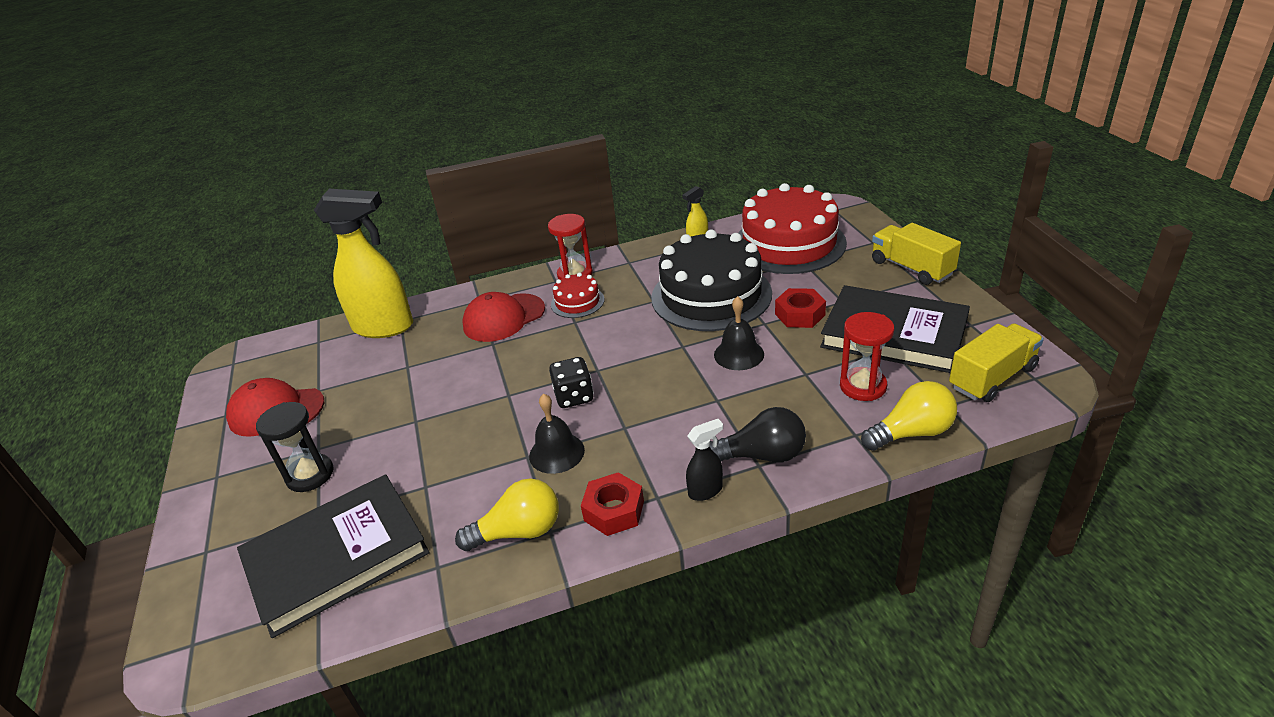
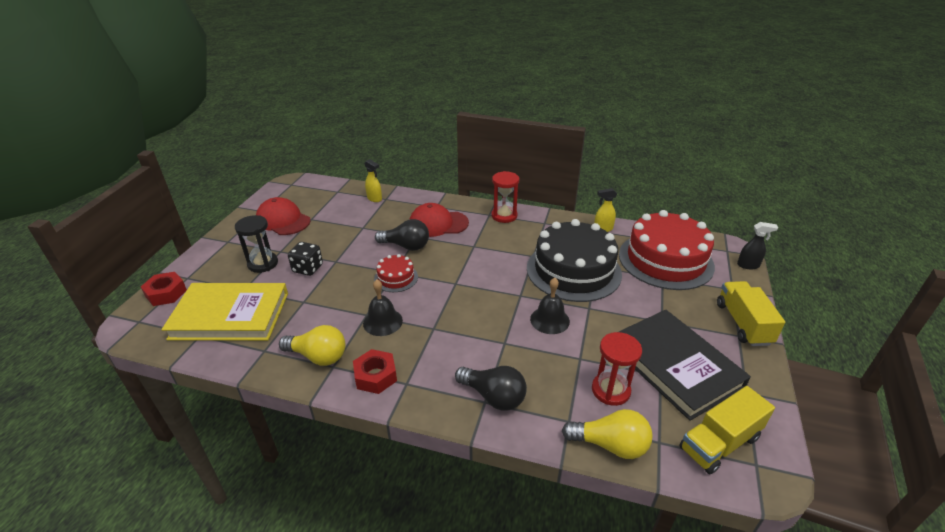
camera: 30 degrees right, 0 degrees up
(337, 557) = (230, 315): black book -> yellow book
(384, 327) = (374, 199): yellow spray bottle -> yellow spray bottle, size x0.43
(491, 360) = (406, 246): none -> black light bulb
(574, 396) = (426, 293): black dice -> black dice (308, 268)
(577, 302) = (488, 234): red cake -> red cake (396, 278)
(706, 491) = (436, 397): black spray bottle -> black spray bottle (748, 265)
(800, 314) = (620, 314): red nut -> red nut (166, 293)
(992, 378) = (719, 443): yellow truck -> yellow truck turned 150 degrees clockwise

